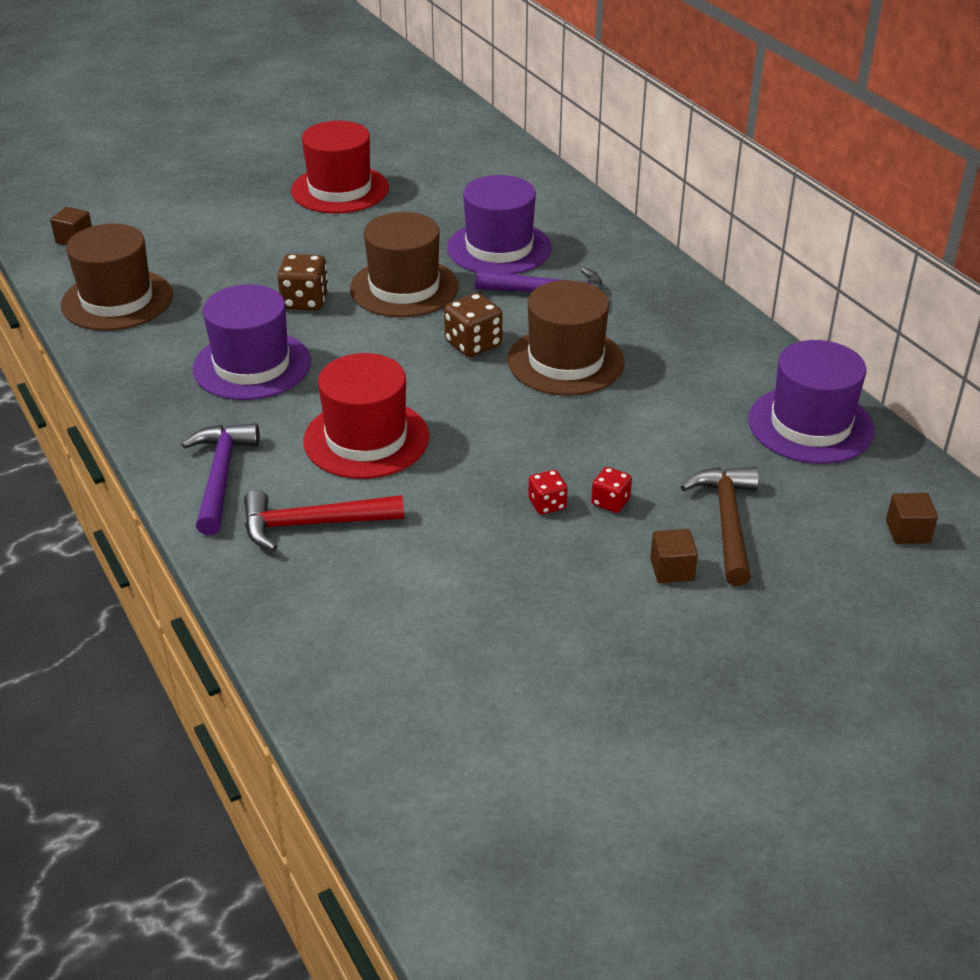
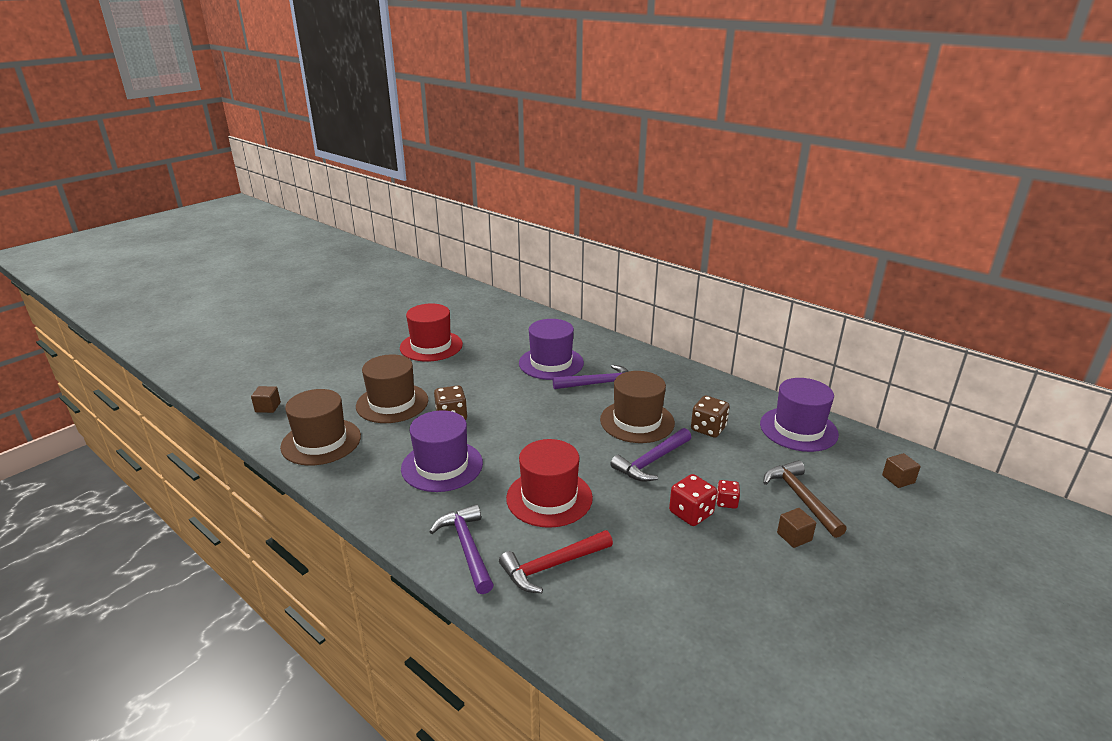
camera: 20 degrees left, 10 degrees down
(404, 288) = (509, 397): brown hat -> brown hat (392, 403)
(473, 344) = (575, 422): brown dice -> brown dice (708, 428)
(543, 423) = (651, 462): none -> purple hammer
(547, 504) = (691, 513): red dice -> red dice, size x1.64

